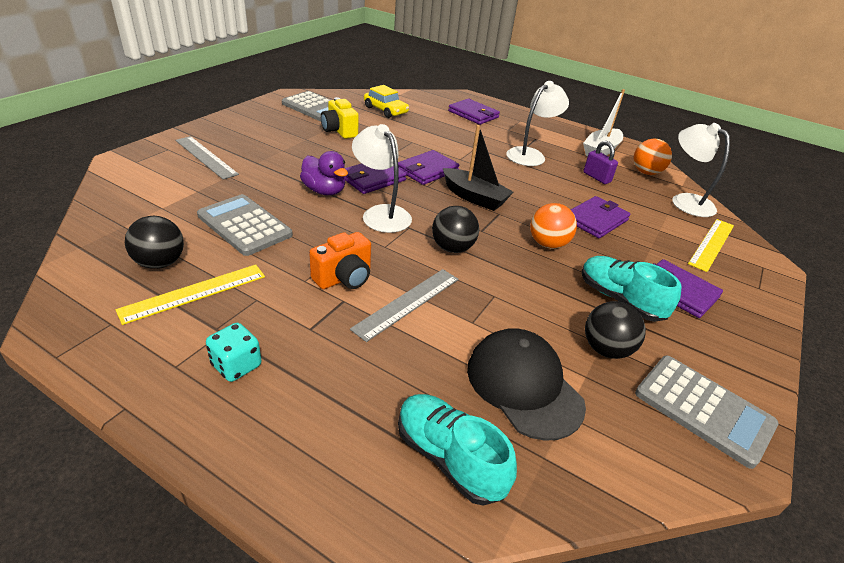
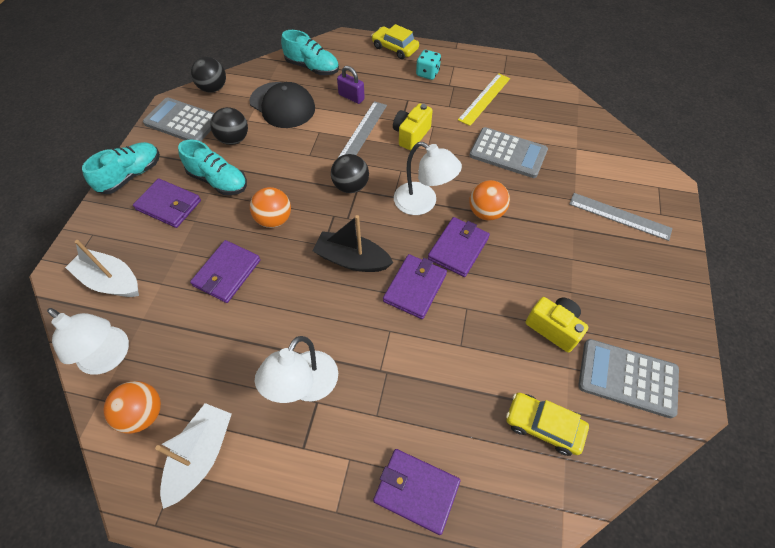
camera: 165 degrees right, 20 degrees up
(160, 263) = (523, 109): black ball -> black ball (213, 88)
(246, 452) = (395, 48): none -> yellow car
(324, 191) = (486, 212): purple duck -> orange ball
(344, 278) = (411, 135): orange camera -> yellow camera
(596, 177) = (217, 365): purple padlock -> purple padlock (351, 97)
(711, 244) = (111, 281): yellow ruler -> white boat
(748, 341) = (131, 176): none -> turquoise shoe

